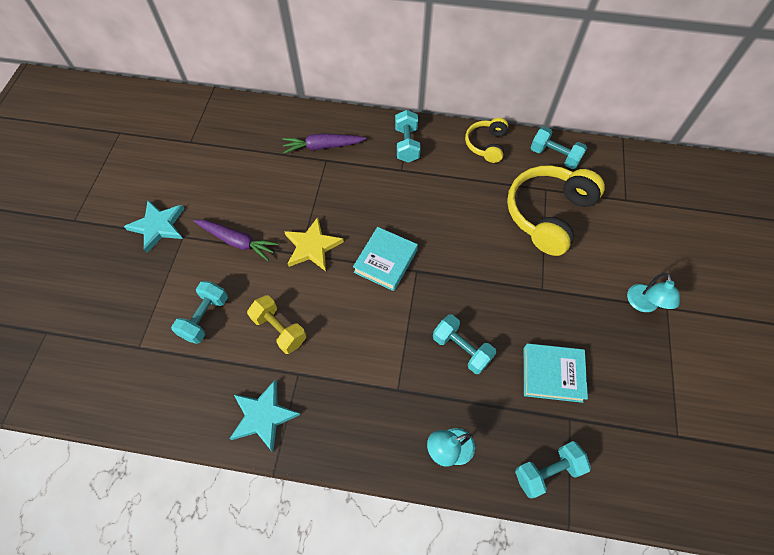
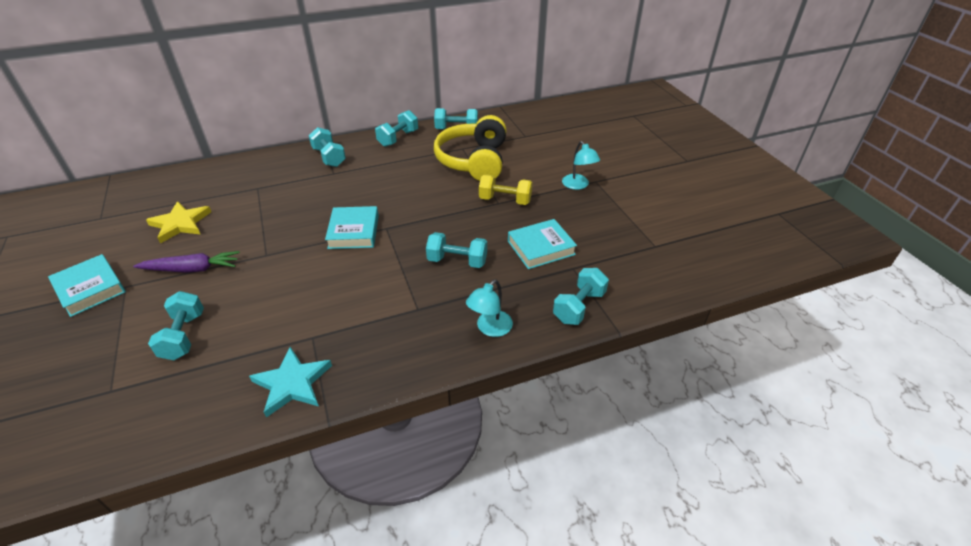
camera: 30 degrees left, 20 degrees down
(158, 226) = (90, 289): turquoise star -> turquoise book
(279, 329) = (274, 314): yellow dumbbell -> yellow dumbbell (505, 200)
(312, 247) = (276, 246): yellow star -> yellow star (180, 224)
(323, 147) = (249, 181): purple carrot -> none
(486, 145) = (398, 138): yellow headphones -> turquoise dumbbell

